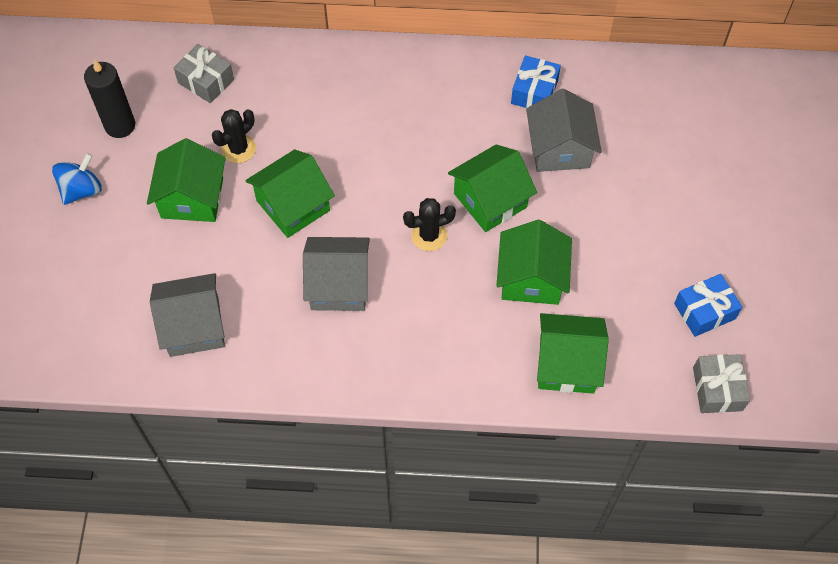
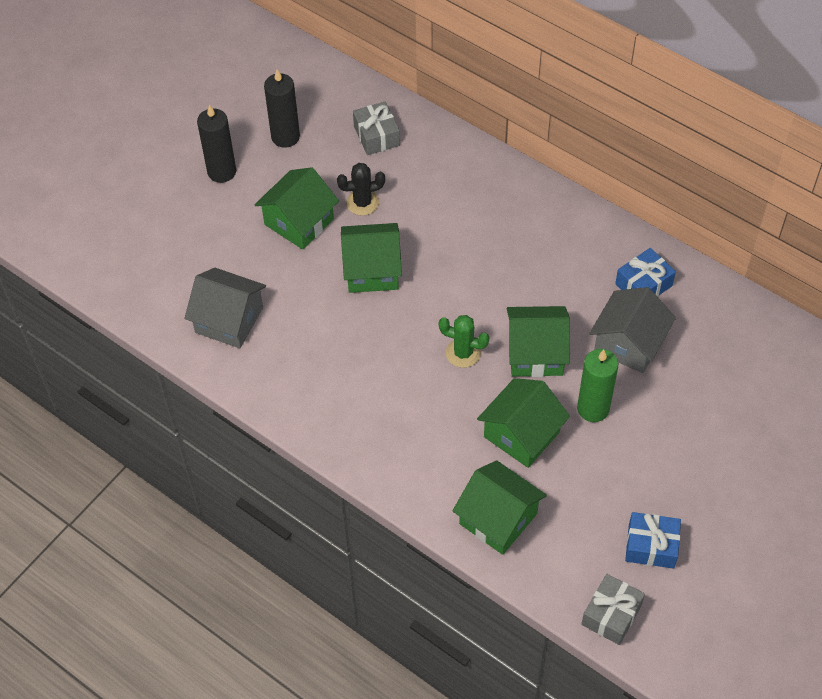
camera: 35 degrees right, 5 degrees down
(82, 190) = (222, 171): blue spinning top -> black candle
(339, 285) = (361, 351): grey house -> none
(429, 235) = (463, 353): black cactus -> green cactus
(572, 221) = (593, 408): none -> green candle

